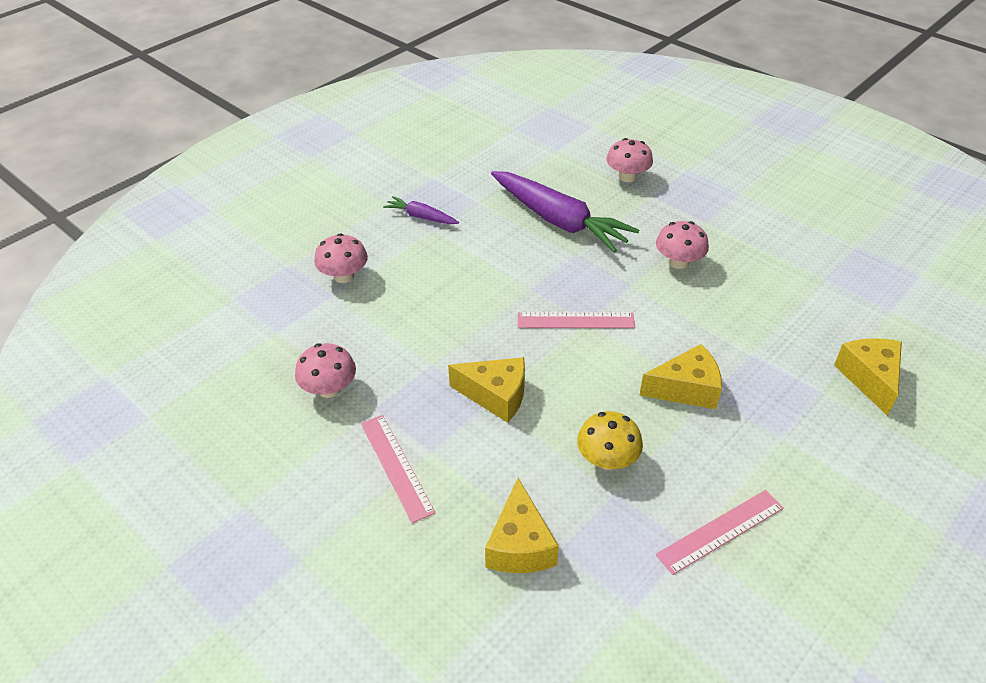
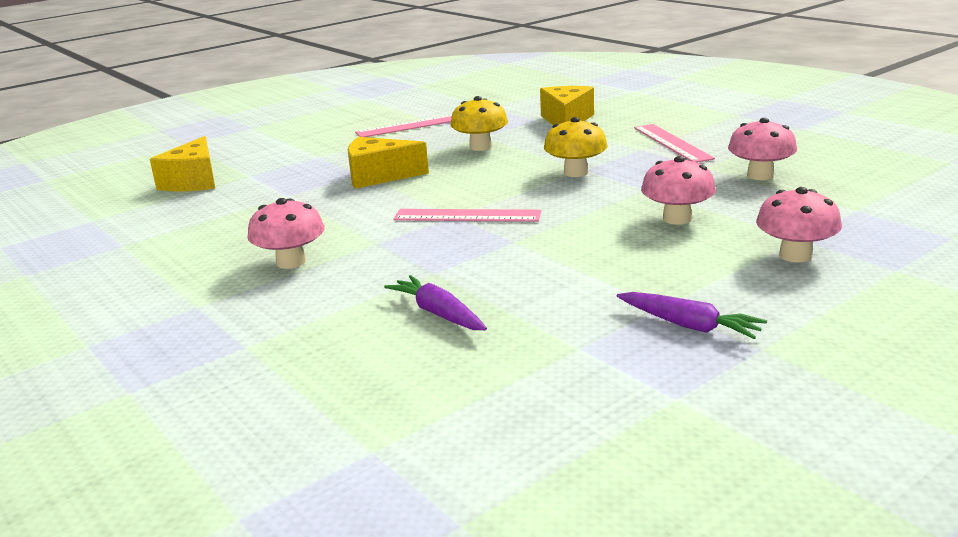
camera: 170 degrees left, 20 degrees down
(495, 396) = (575, 172): yellow cheese -> yellow mushroom
(559, 221) = (438, 313): purple carrot -> purple carrot, size x0.47
(627, 177) = (262, 381): pink mushroom -> pink mushroom (677, 219)

